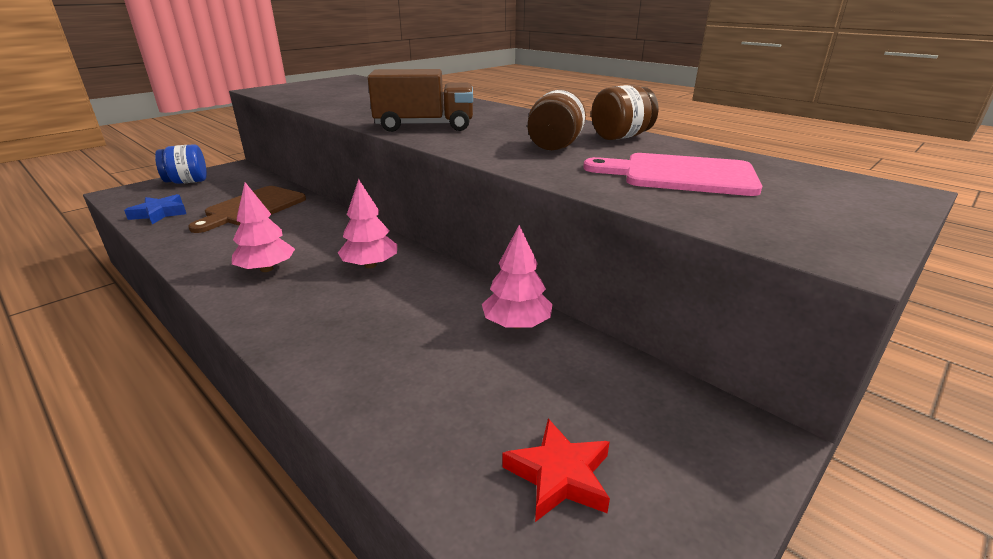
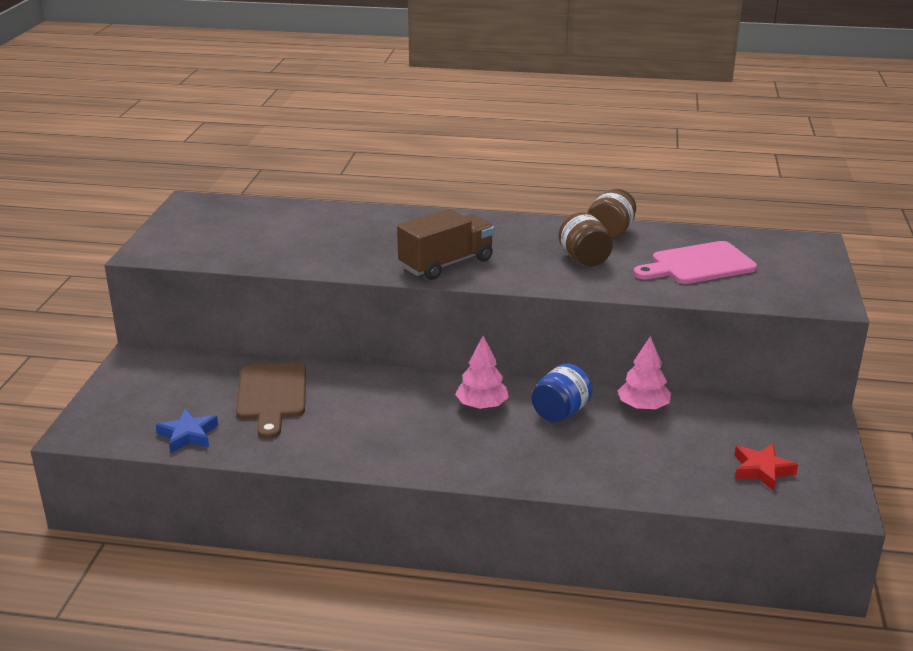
camera: 35 degrees left, 0 degrees up
(187, 182) = (125, 393): blue jar -> blue jar (560, 413)
(266, 269) = (408, 440): pink tree -> none

